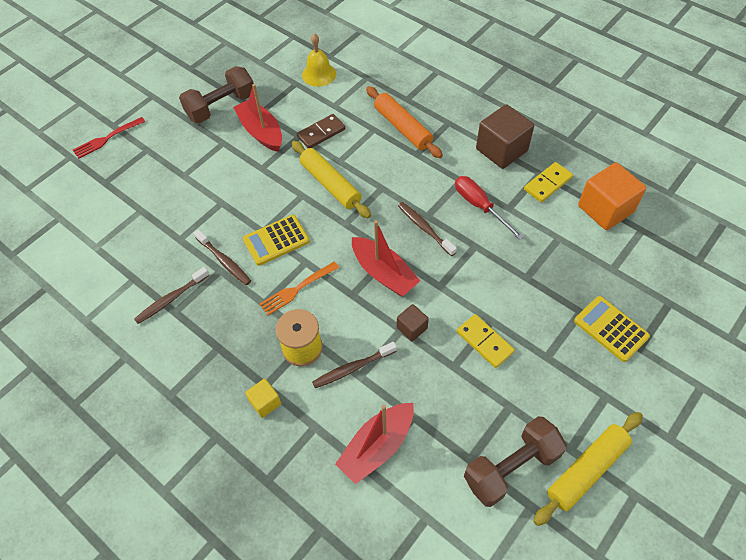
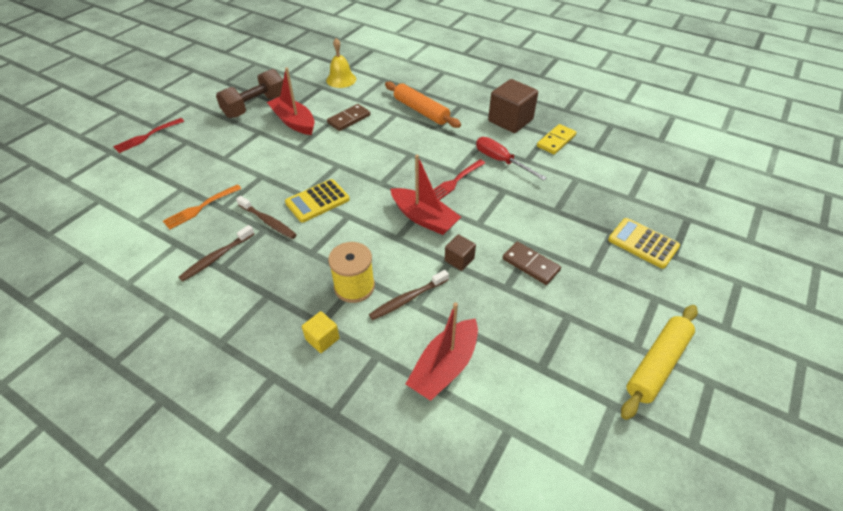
camera: 10 degrees left, 10 degrees down
(297, 289) = (343, 238): orange fork -> orange fork (201, 207)
(330, 184) = (363, 155): yellow rolling pin -> none
(424, 228) = (455, 181): brown toothbrush -> red fork
(484, 342) = (531, 264): yellow domino -> brown domino
(511, 467) = (583, 370): brown dumbbell -> none
(605, 209) = (610, 155): orange cube -> none

